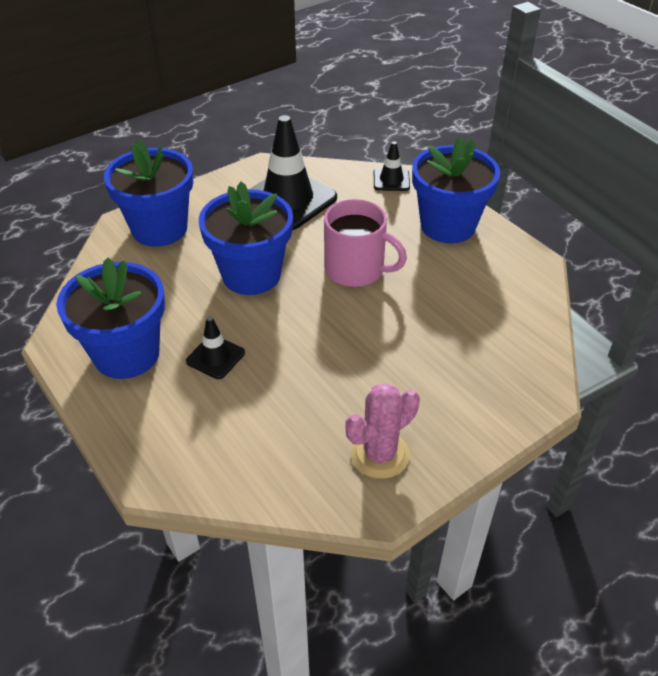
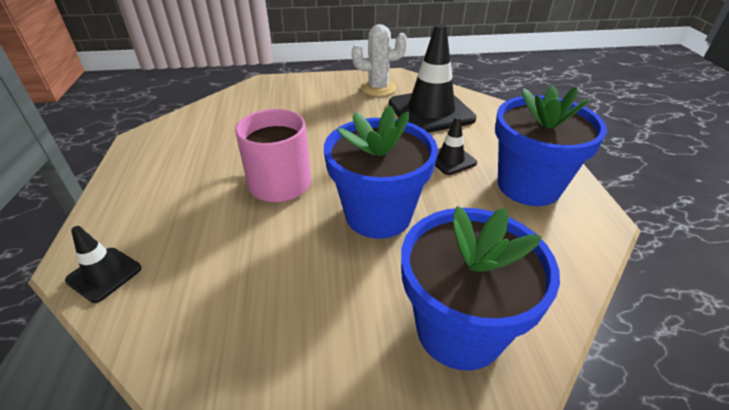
camera: 150 degrees left, 5 degrees down
(288, 199) = (255, 302): black traffic cone -> black traffic cone (430, 111)
(379, 454) = (378, 88): pink cactus -> white cactus
(448, 226) = (147, 190): blue flower pot -> none

